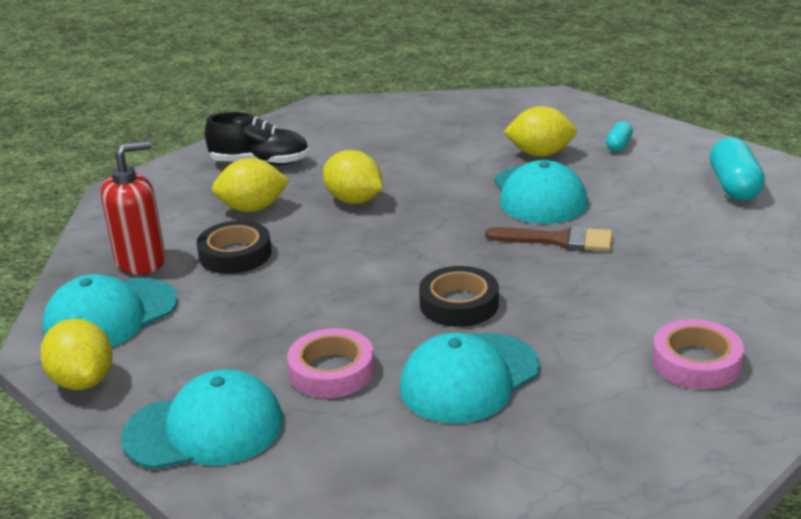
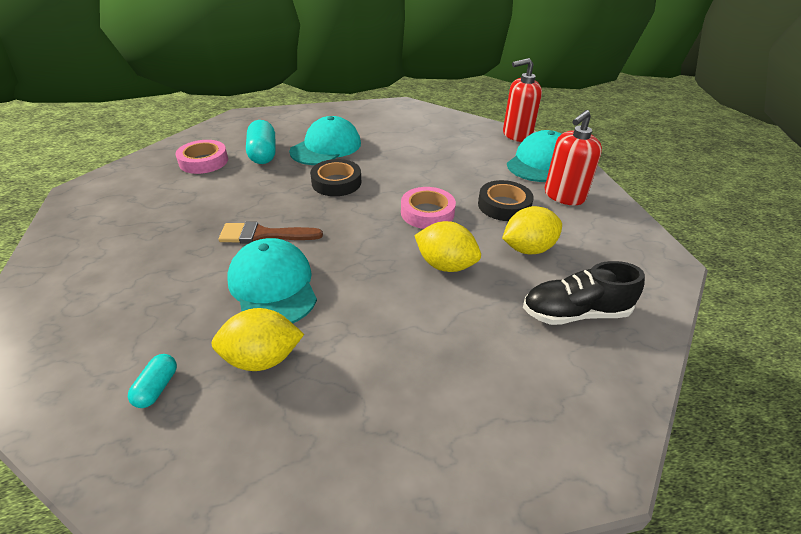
camera: 165 degrees right, 10 degrees up
(83, 381) = (516, 135): yellow lemon -> red soap dispenser
(204, 429) = (442, 123): turquoise cap -> none
(332, 371) = (397, 146): pink tape -> pink tape (427, 213)
(734, 186) = (67, 315): turquoise capsule -> turquoise capsule (263, 154)

